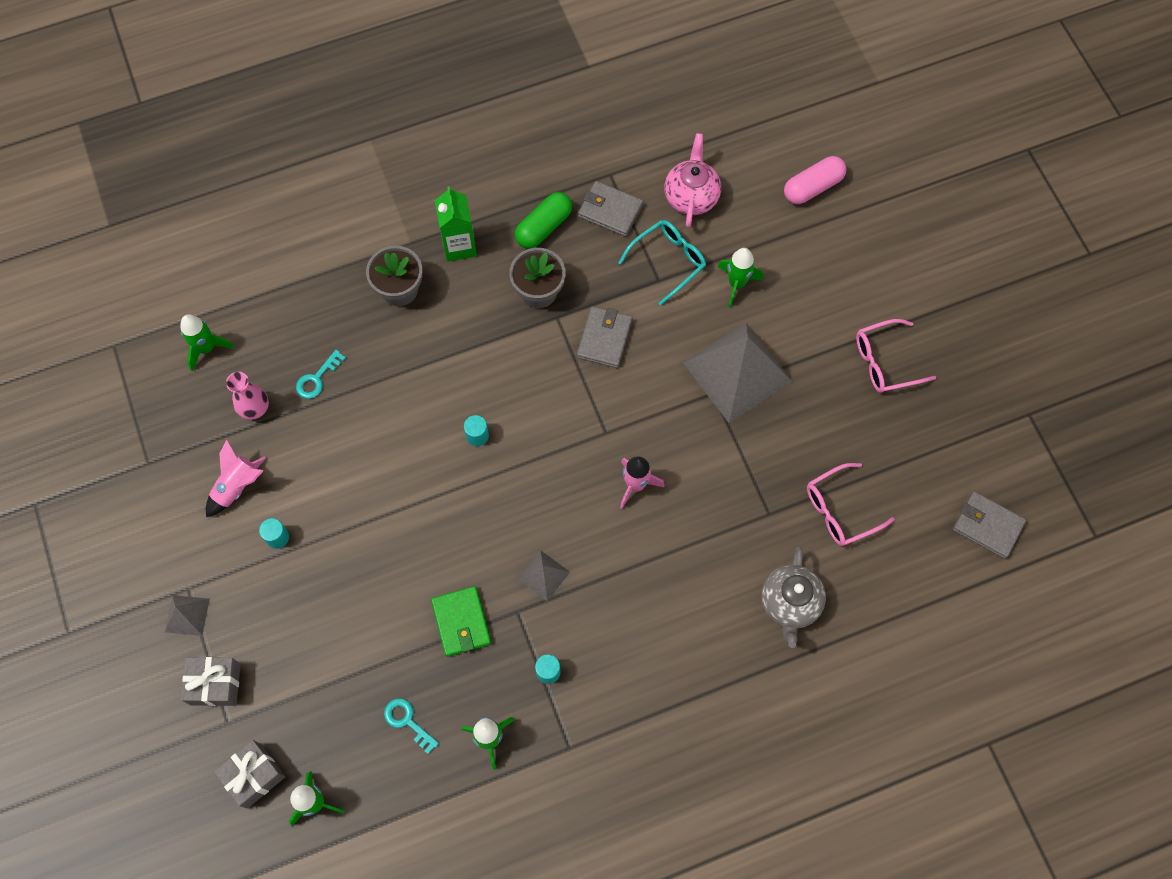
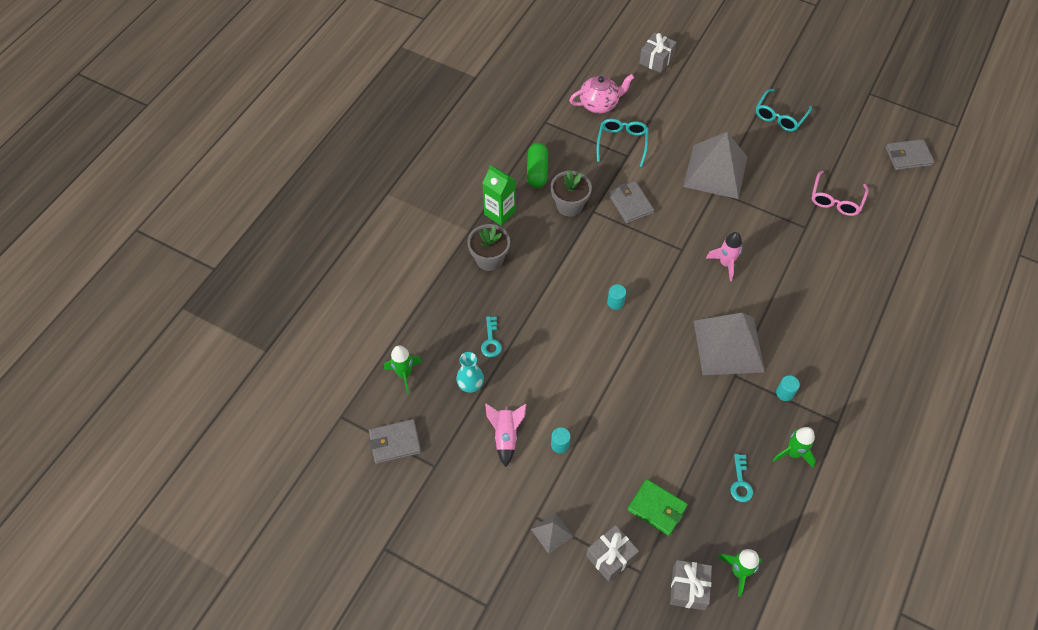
camera: 40 degrees left, 10 degrees down
(255, 409) = (470, 385): pink vase -> turquoise vase
(407, 721) = (740, 482): turquoise key -> turquoise key turned 90 degrees counterclockwise
(461, 622) = (712, 405): green wallet -> green wallet (657, 508)
(544, 575) = (728, 346): grey pyramid -> grey pyramid, size x2.24
(610, 211) = (564, 139): grey wallet -> grey wallet (395, 442)
(691, 196) = (599, 104): pink teapot -> pink teapot turned 105 degrees clockwise
(736, 284) = (668, 130): green rocket -> none
(790, 604) = (862, 262): grey teapot -> none
(813, 187) = (656, 60): pink capsule -> grey gift
(885, 362) = (780, 116): pink glasses -> turquoise glasses

